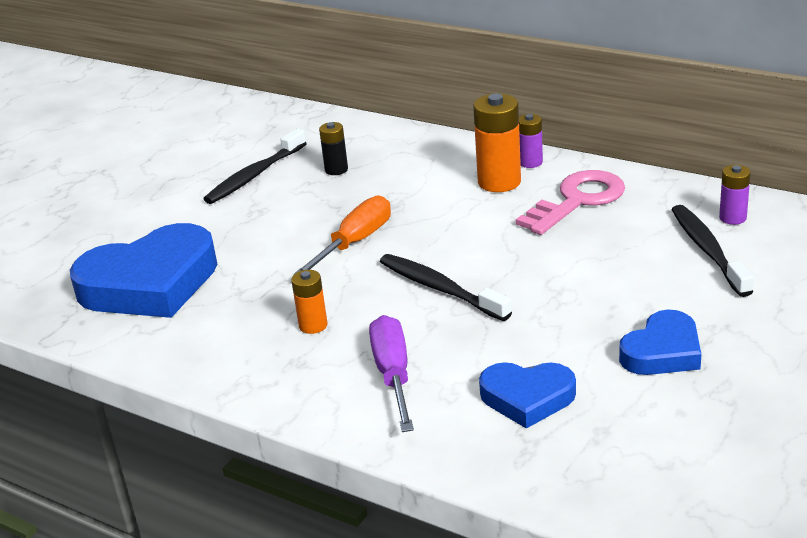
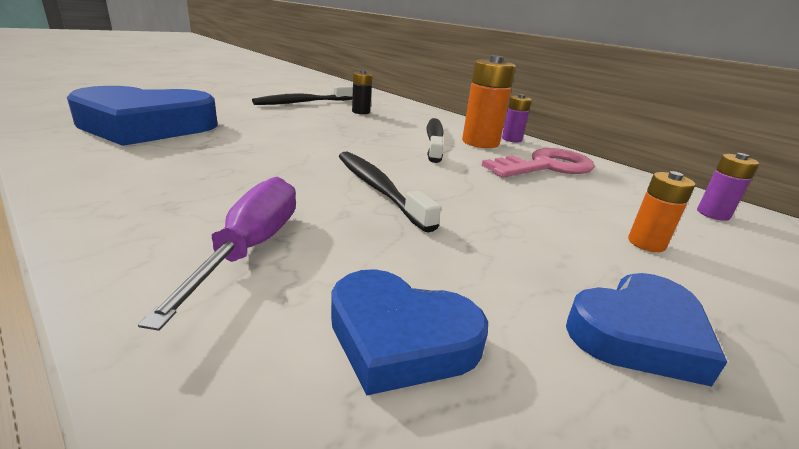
camera: 10 degrees right, 5 degrees down
(313, 325) = (228, 182): orange battery -> orange battery (646, 243)
(356, 242) = (334, 144): orange screwdriver -> none
(708, 250) = (689, 233): black toothbrush -> black toothbrush (434, 140)

